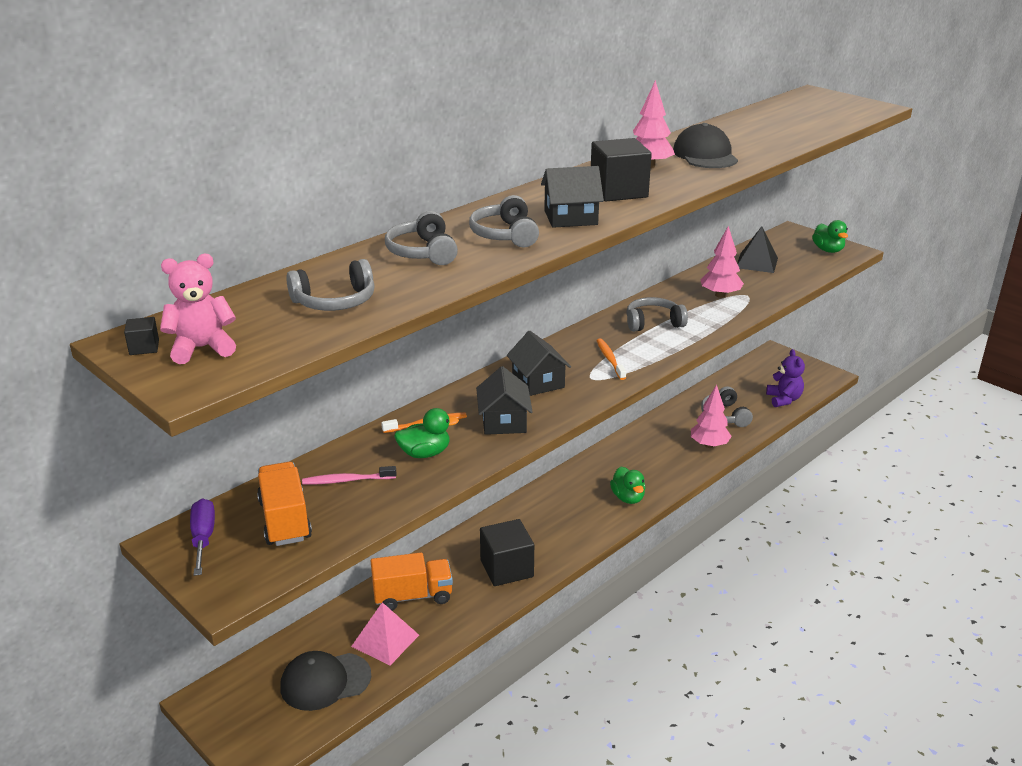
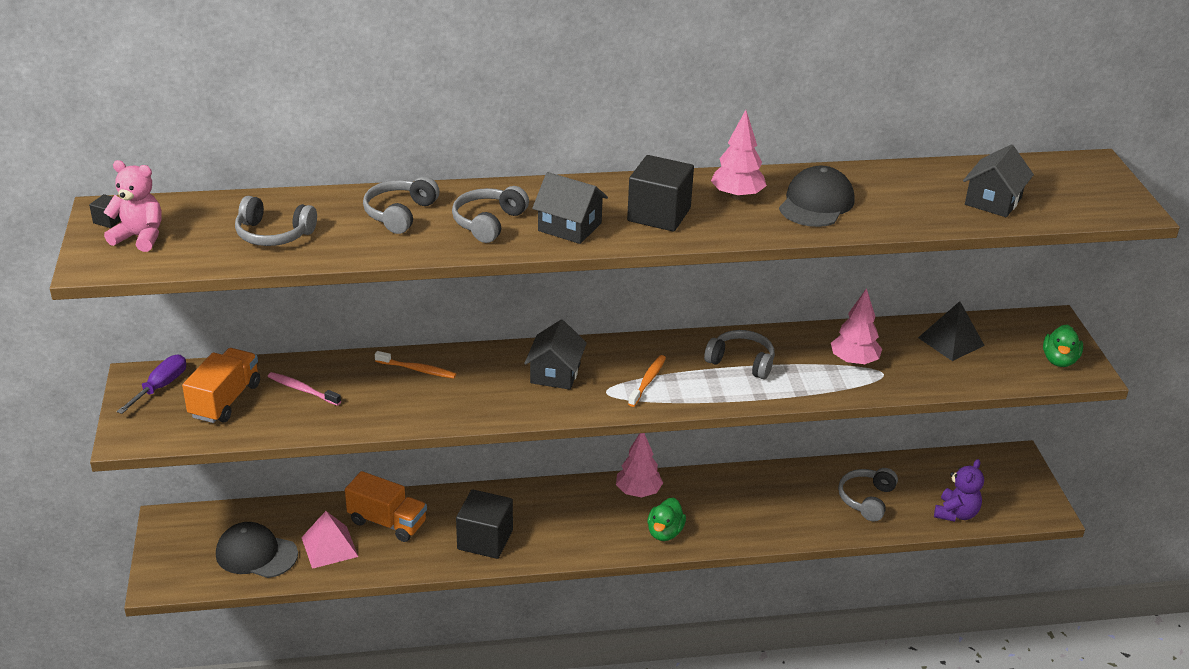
camera: 35 degrees right, 5 degrees up
(425, 453) = (384, 395): green duck -> none
(504, 421) = (479, 397): black house -> black house (993, 201)
(709, 445) = (810, 521): pink tree -> pink tree (638, 492)

